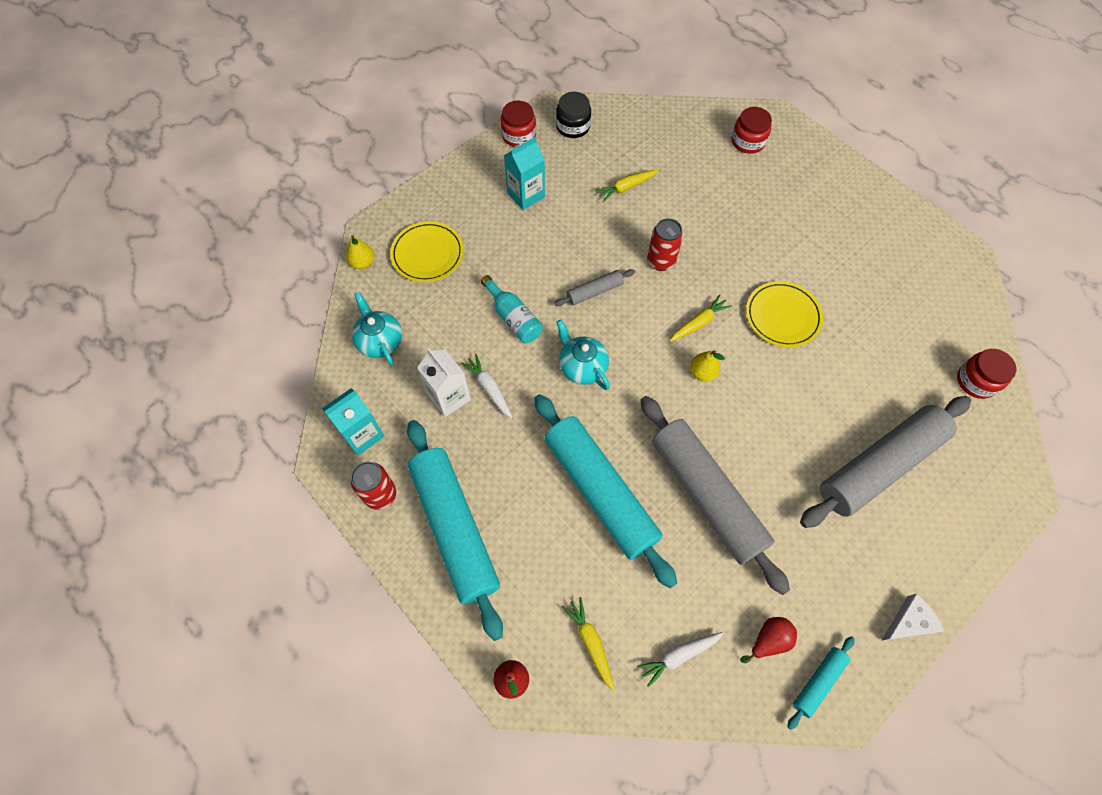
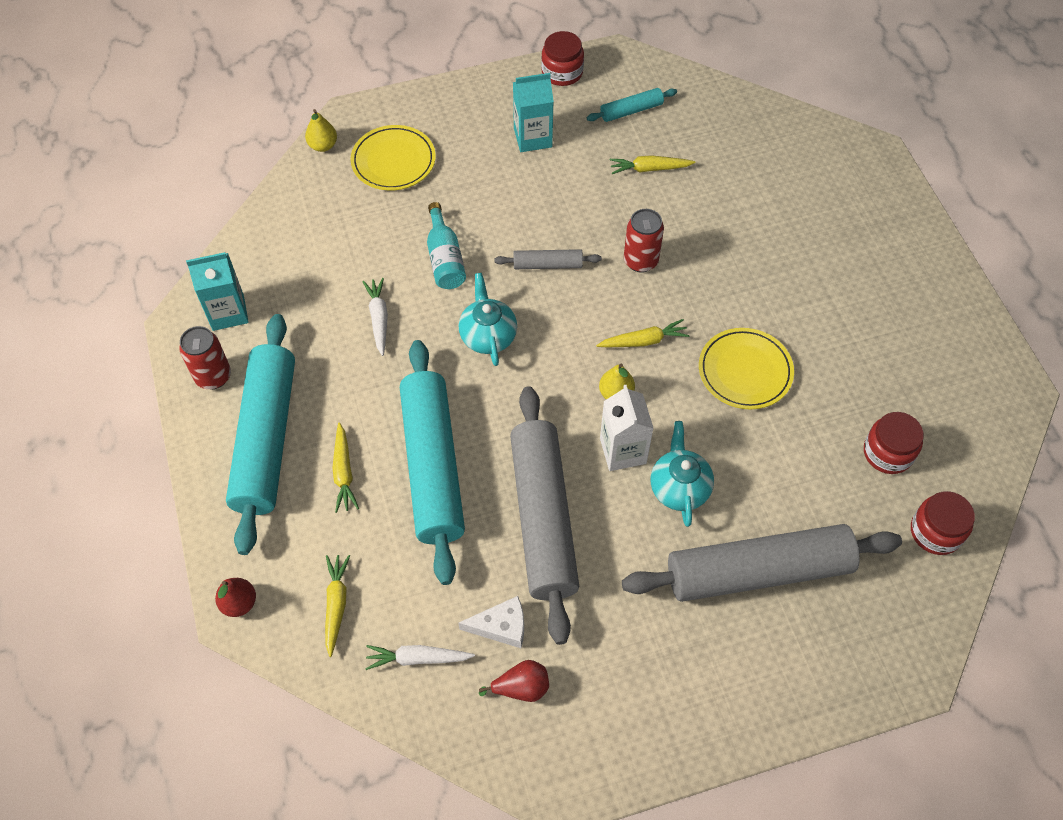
camera: 25 degrees right, 5 degrees down
(380, 341) = (296, 229): turquoise teapot -> turquoise teapot (679, 487)
(449, 397) = (333, 311): white carton -> white carton (623, 451)
(533, 528) = (344, 472): none -> yellow carrot
(573, 126) = (628, 83): black jar -> none
(748, 142) = (823, 169): red jar -> red jar (887, 453)
(818, 682) = (549, 752): turquoise rolling pin -> turquoise rolling pin (631, 111)
(909, 622) = (688, 742): white cheese -> white cheese (501, 626)

